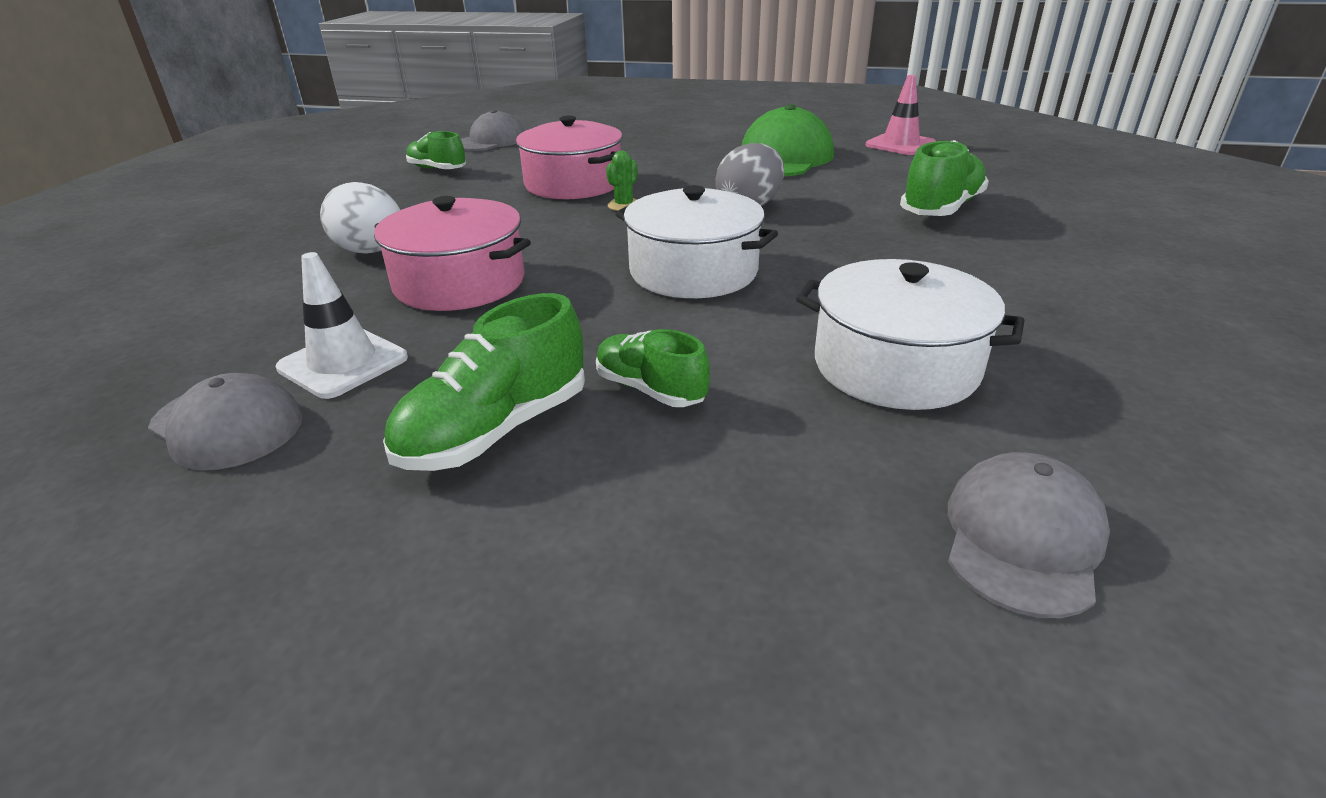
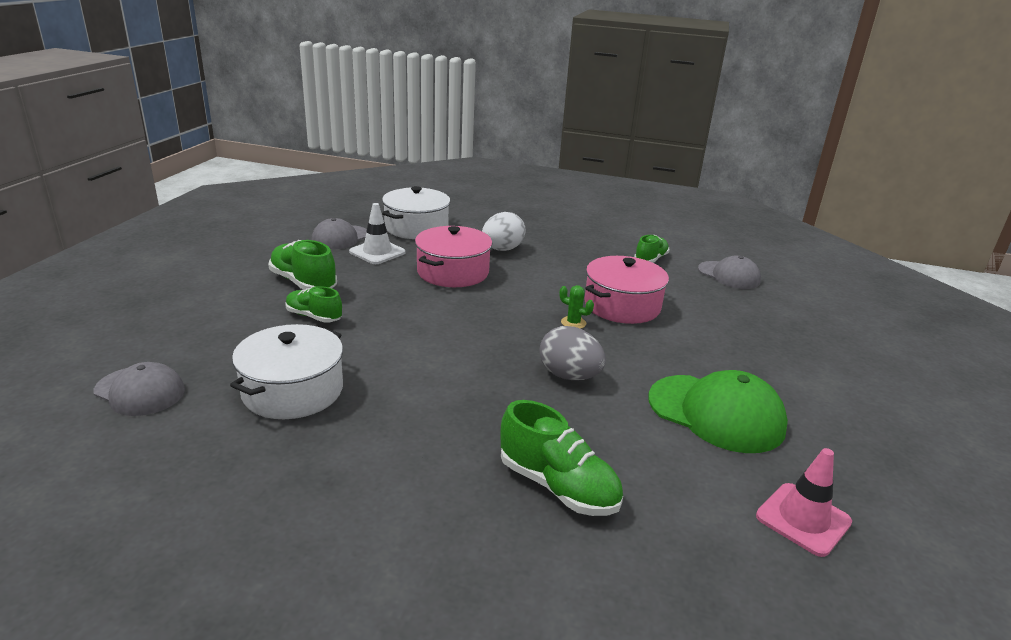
camera: 90 degrees right, 5 degrees down
(650, 389) = (314, 316): green shoe -> green shoe turned 105 degrees counterclockwise
(693, 271) = (446, 340): white pot -> white pot (416, 228)

